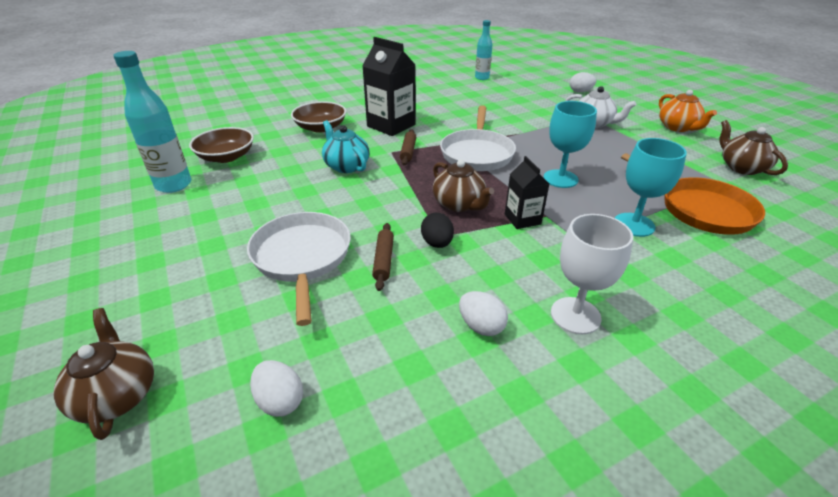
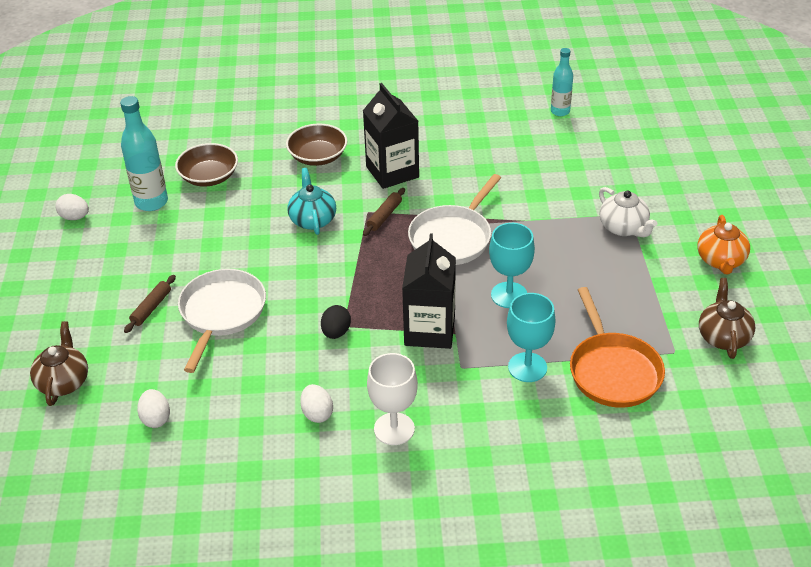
camera: 25 degrees right, 5 degrees up
(383, 260) = (282, 335): brown rolling pin -> brown rolling pin (151, 308)
(459, 204) = (385, 297): brown teapot -> none
(522, 219) = (429, 330): black carton -> black carton, size x1.74
(580, 92) = (664, 169): white egg -> white egg (75, 217)

